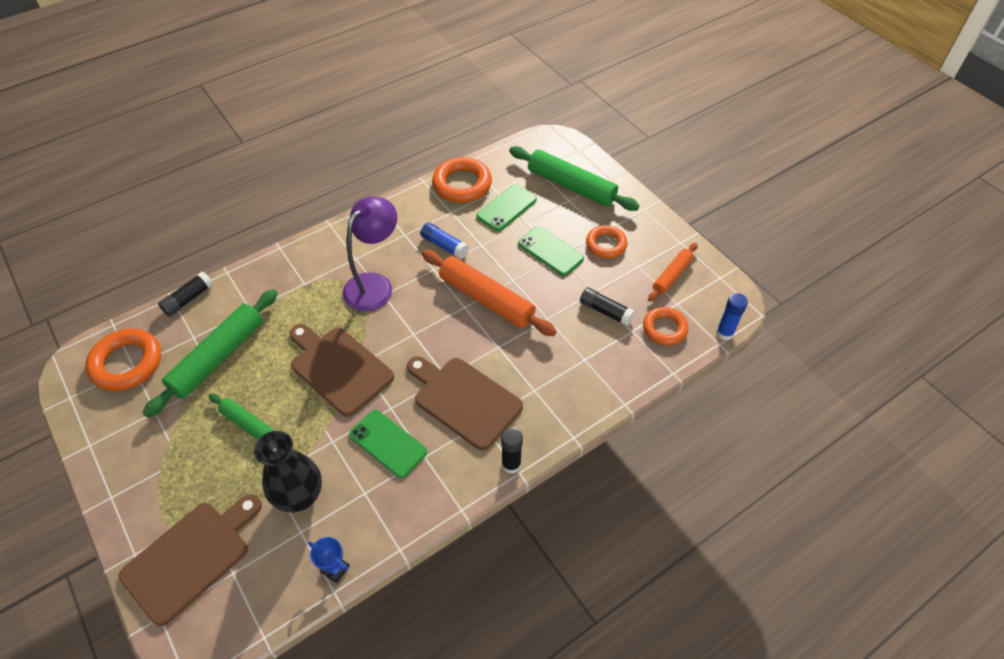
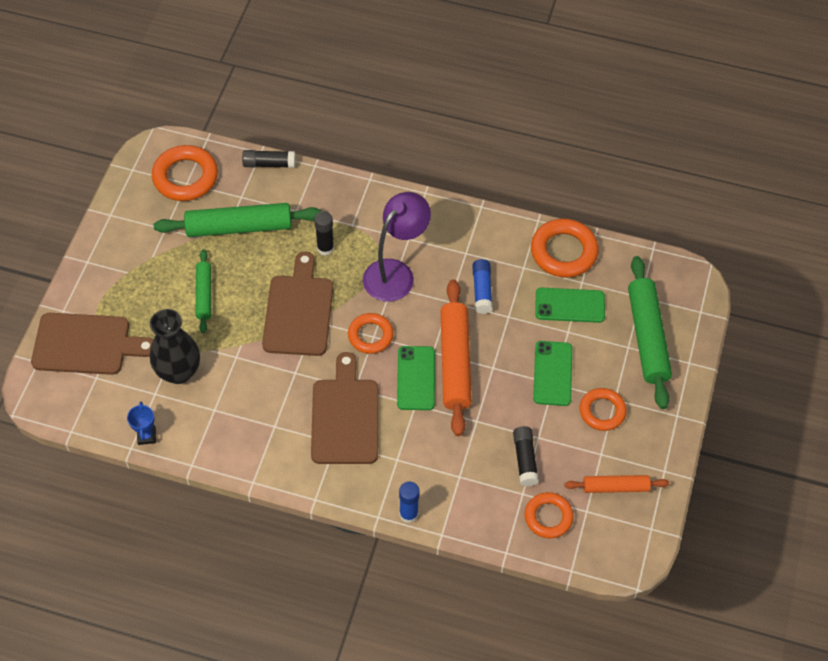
camera: 50 degrees right, 5 degrees up
(374, 284) = (395, 273): purple lamp -> purple lamp turned 45 degrees counterclockwise
(388, 443) = (265, 394): green phone -> green phone (416, 378)
(410, 335) = (370, 335): none -> orange ring
(511, 464) = (317, 489): black glue stick -> black glue stick (325, 248)
(724, 333) = (587, 568): blue glue stick -> blue glue stick (408, 514)

